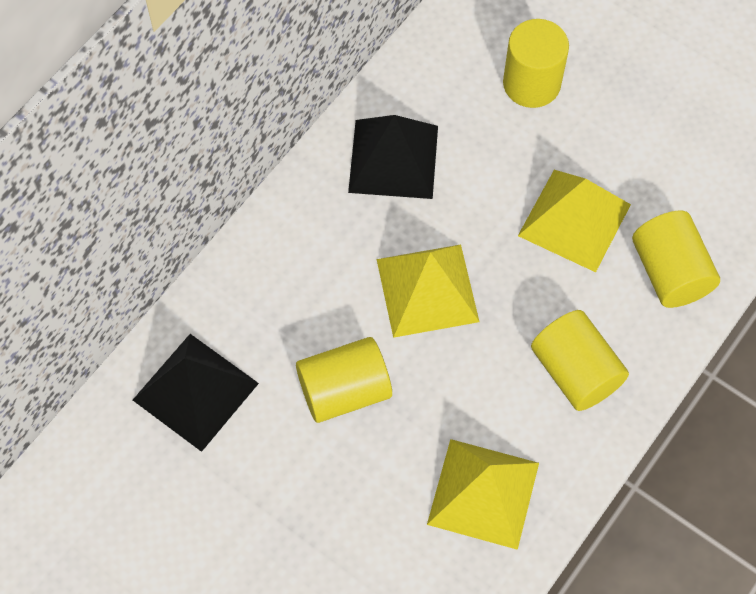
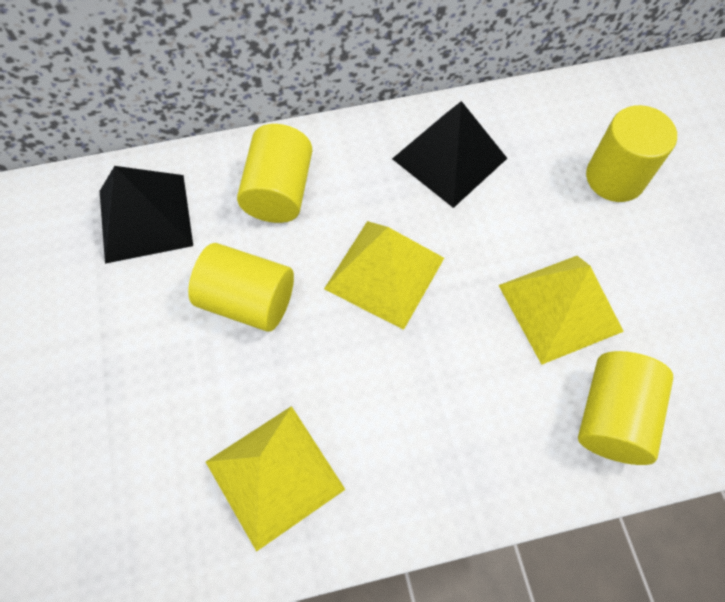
camera: 40 degrees right, 0 degrees up
(575, 372) = (448, 435): yellow cylinder -> yellow cylinder (279, 191)

